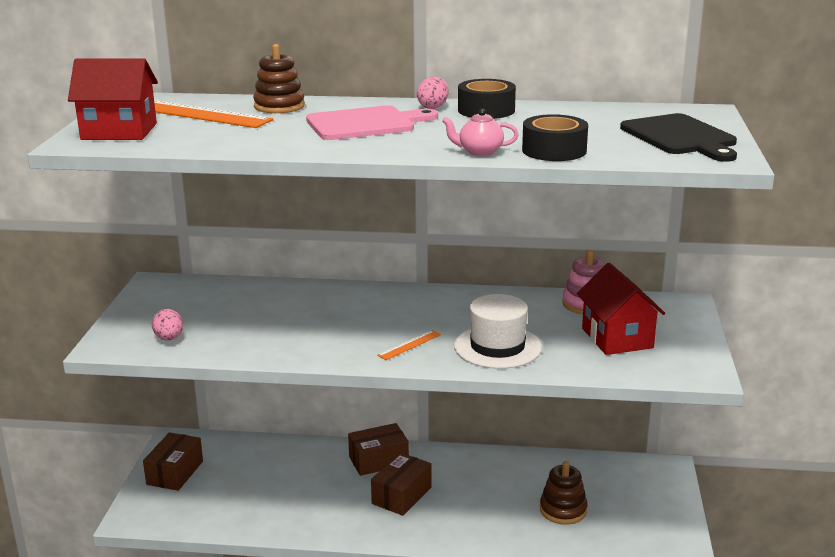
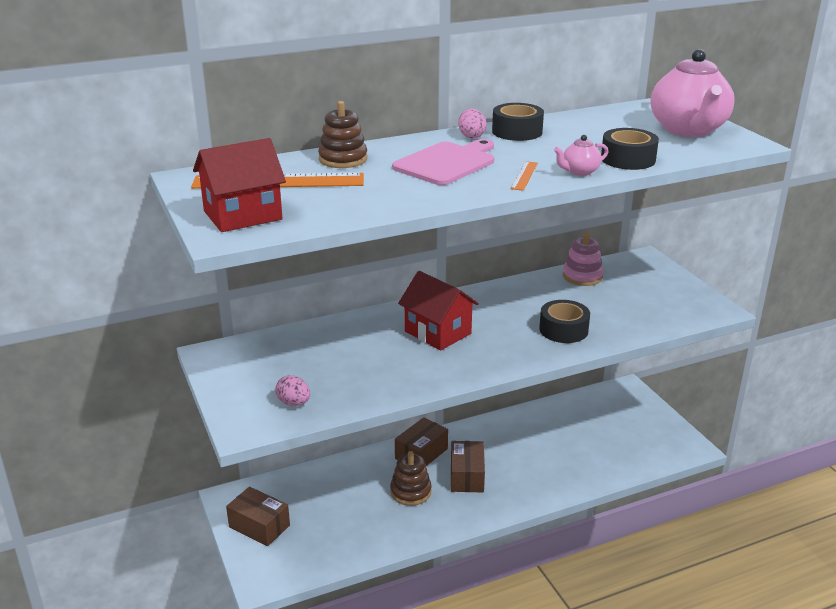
camera: 30 degrees left, 5 degrees up
(175, 473) = (259, 526): brown box -> brown box turned 45 degrees counterclockwise
(409, 345) = (498, 348): orange ruler -> orange ruler (524, 175)
(497, 347) = (563, 330): white hat -> black tape
(563, 510) = (590, 445): brown stacking toy -> brown stacking toy (410, 492)
(617, 338) = (634, 298): red house -> red house (438, 332)
(680, 137) = (688, 130): black cutting board -> pink teapot

